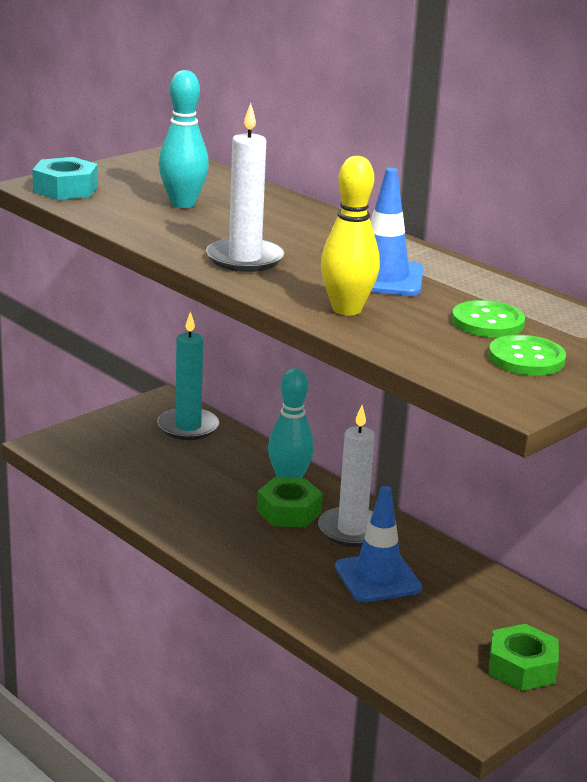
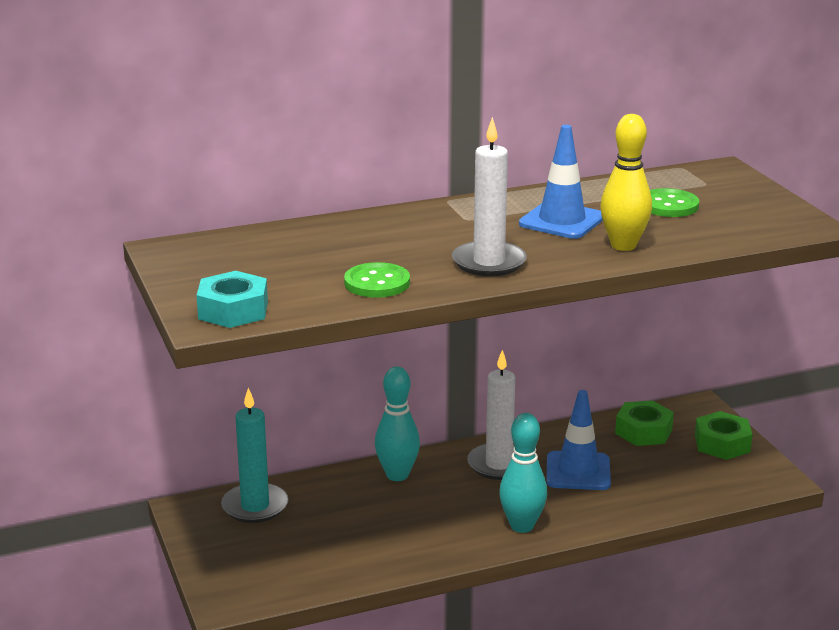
camera: 65 degrees left, 0 degrees up
(183, 203) = (323, 264): turquoise bowling pin -> turquoise bowling pin (522, 526)
(289, 511) = (450, 488): green nut -> green nut (643, 431)
(526, 358) = (740, 208): green button -> green button (377, 283)

